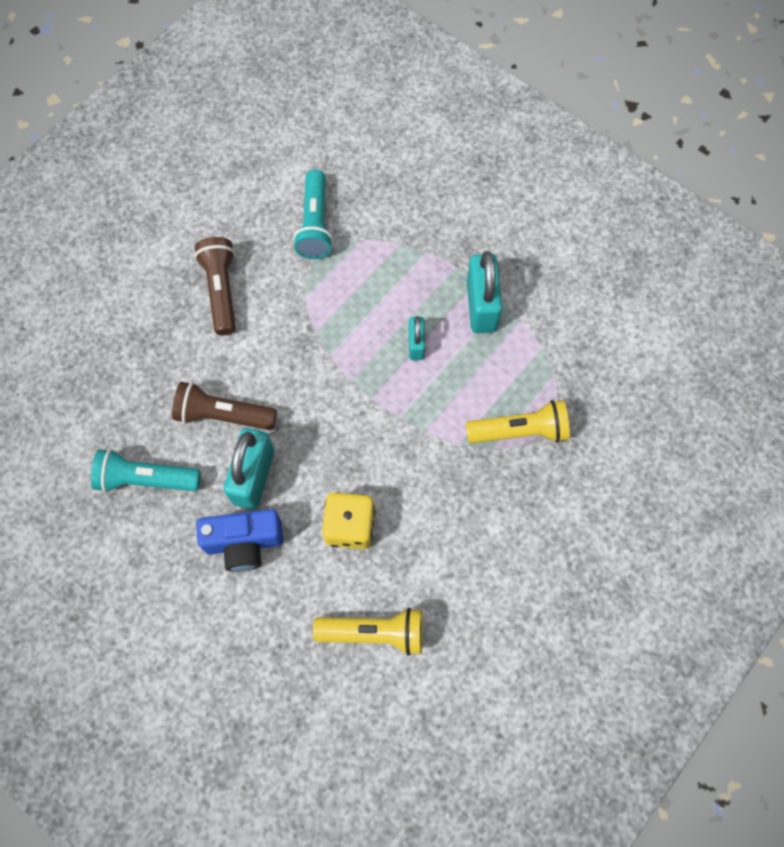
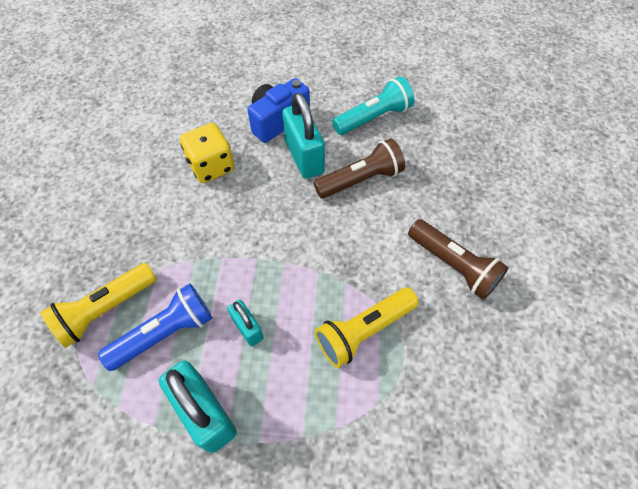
camera: 145 degrees right, 10 degrees down
(315, 224) = (435, 388): turquoise flashlight -> none
(374, 632) = (154, 123): yellow flashlight -> yellow flashlight (364, 331)
(481, 381) = (165, 333): none -> blue flashlight

